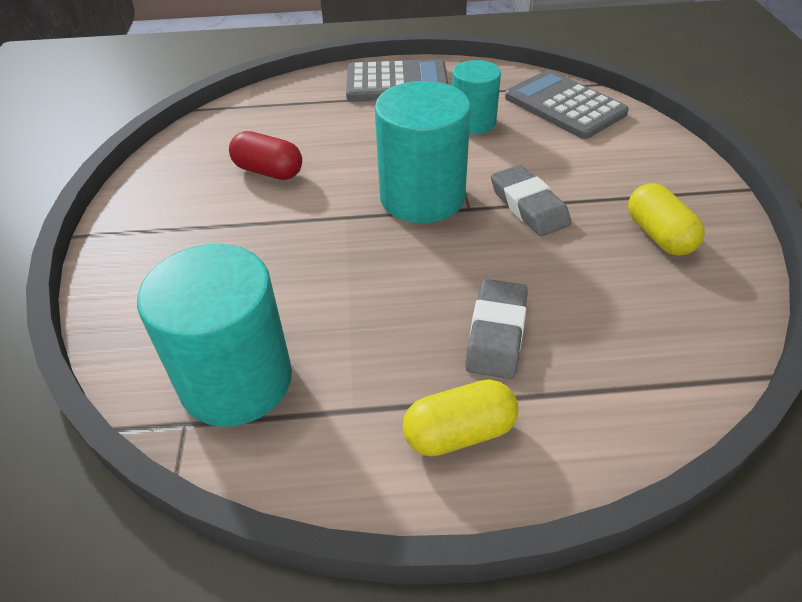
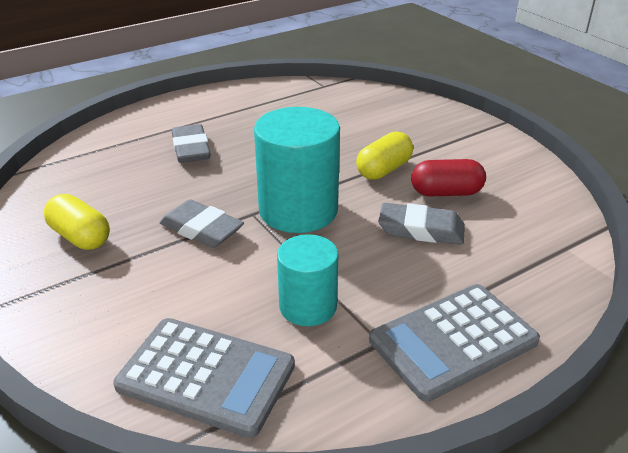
camera: 150 degrees right, 10 degrees down
(236, 380) = (318, 100): turquoise cylinder -> none
(333, 147) = (421, 229): none -> grey eraser
(459, 433) = (192, 112): yellow capsule -> yellow capsule (383, 170)

